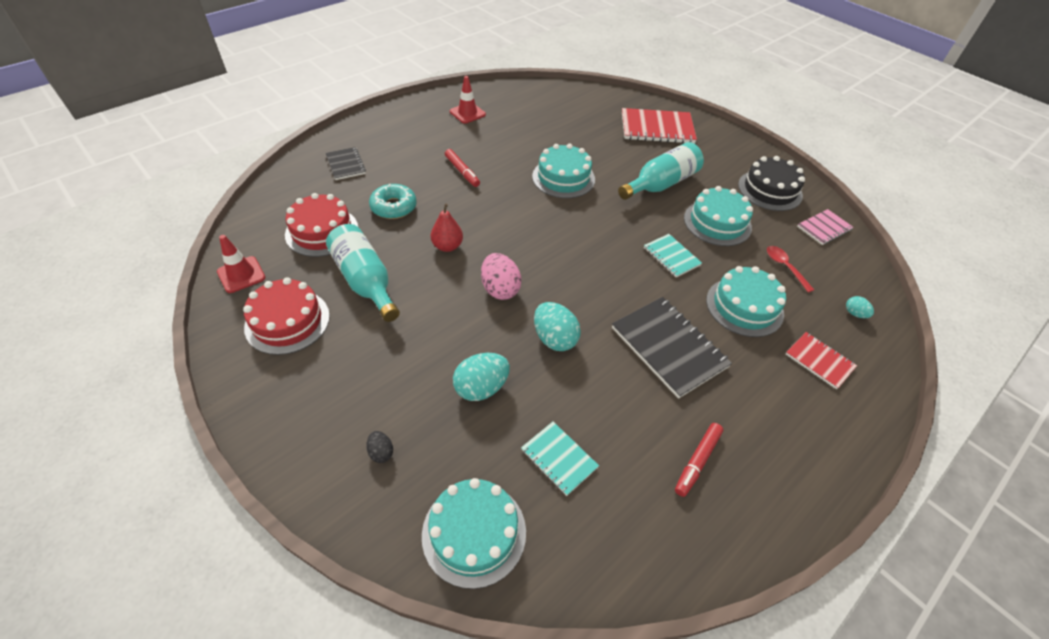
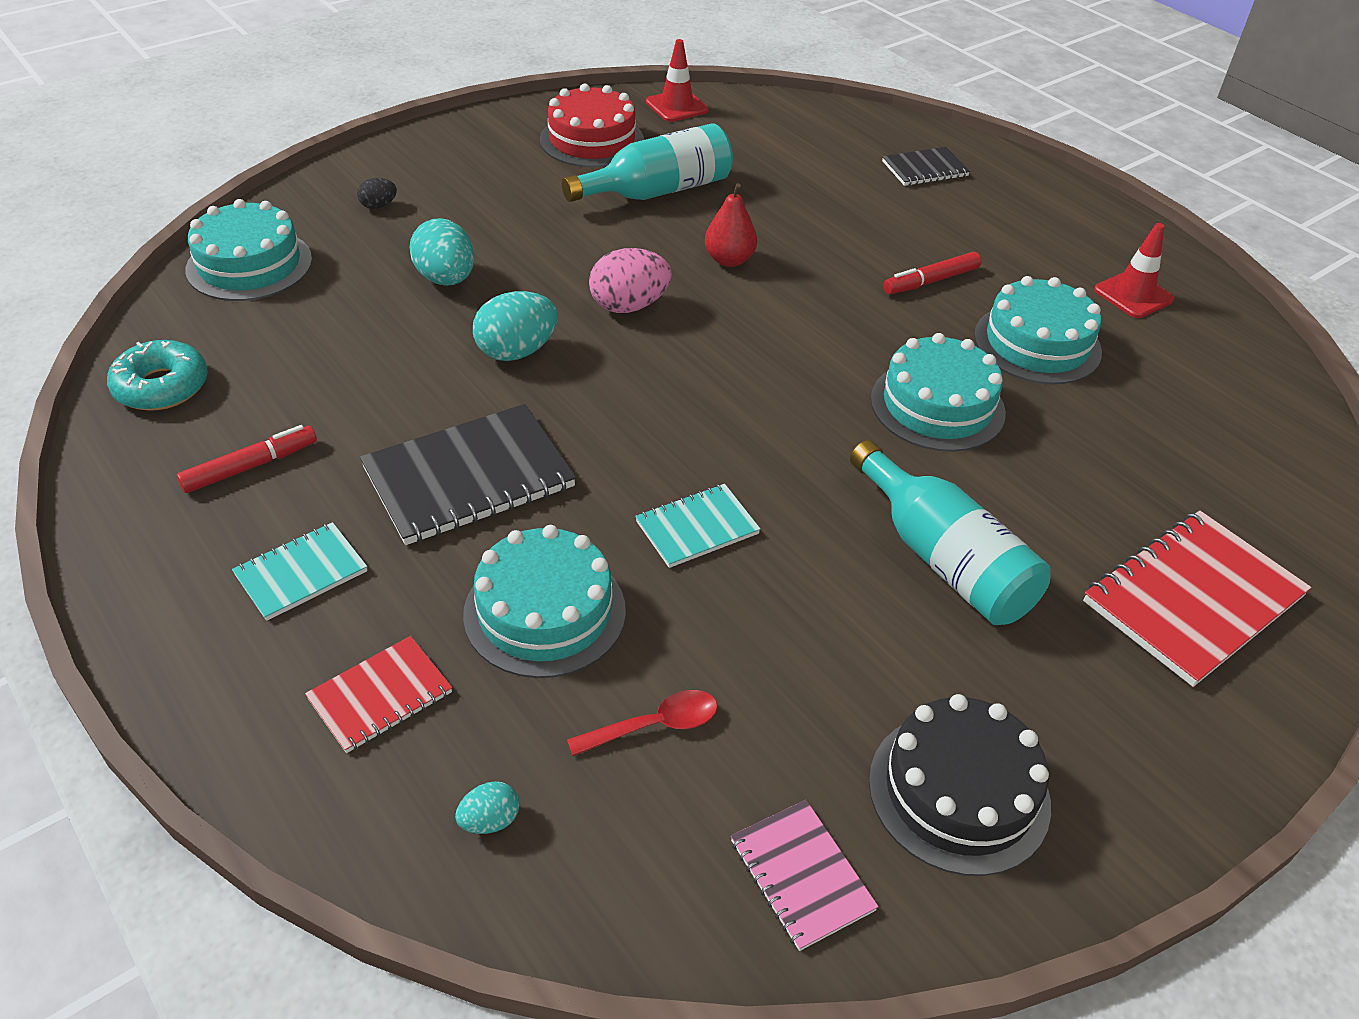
camera: 95 degrees right, 5 degrees down
(322, 231) = (761, 155): red cake -> none
(393, 207) = (822, 212): turquoise donut -> turquoise donut (161, 386)
(559, 459) = (313, 335): turquoise notebook -> turquoise notebook (301, 573)
(657, 128) = (1192, 599): red notebook -> red notebook turned 45 degrees clockwise
(697, 461) = (250, 466): red marker -> red marker turned 105 degrees clockwise
(717, 222) = (810, 633): turquoise cake -> turquoise cake (1037, 343)

